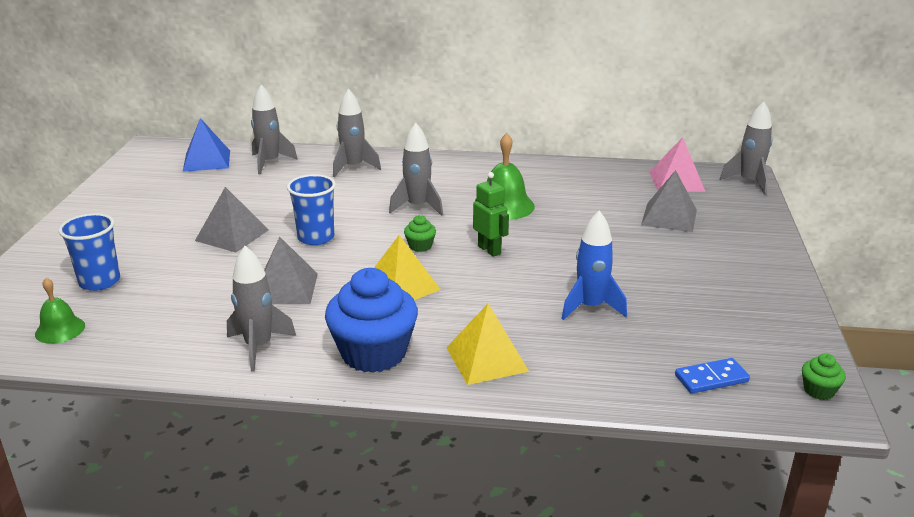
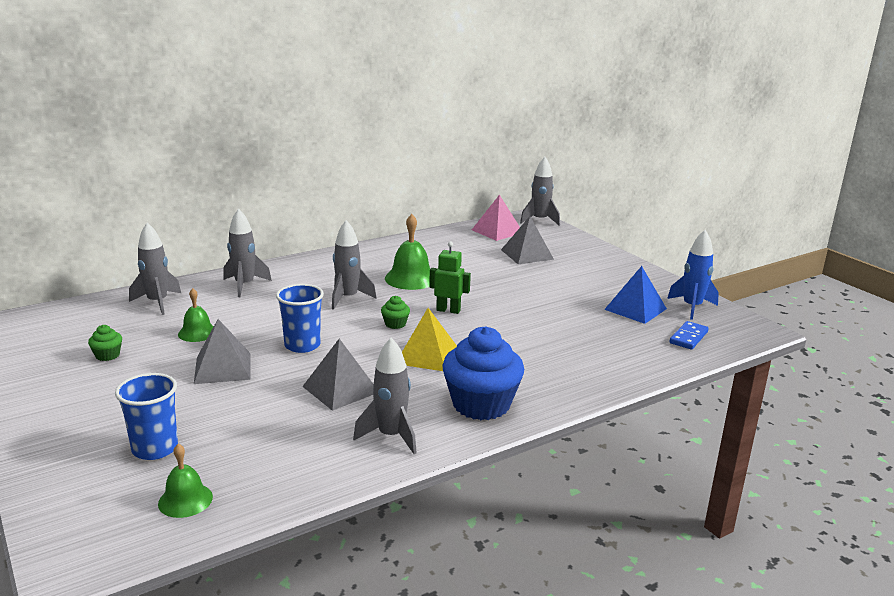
camera: 40 degrees left, 5 degrees down
(206, 161) = (87, 318): blue pyramid -> blue pyramid (635, 309)
(259, 198) = (197, 332): none -> green bell
(487, 359) = (558, 377): yellow pyramid -> none
(590, 307) = (567, 323): blue rocket -> blue rocket (692, 307)
(819, 390) = (742, 323): green cupcake -> green cupcake (107, 355)

